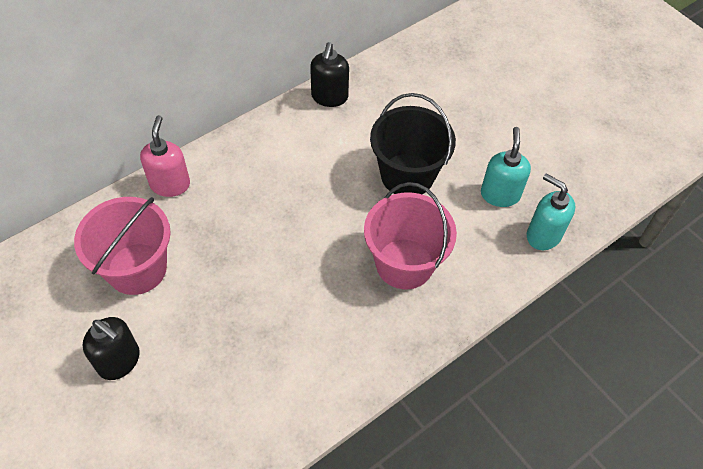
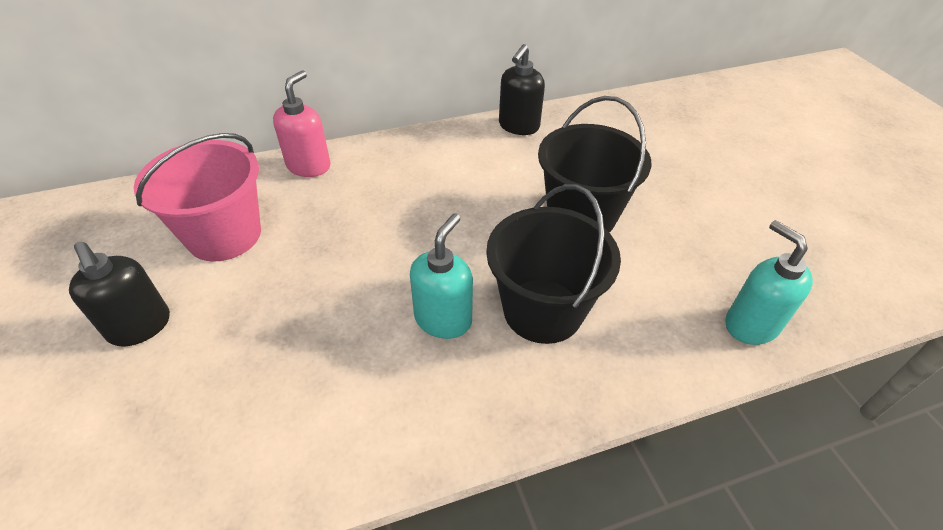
camera: 20 degrees right, 10 degrees down
(404, 264) = (542, 310): pink bucket -> black bucket
(500, 194) = (698, 262): turquoise soap dispenser -> turquoise soap dispenser (443, 319)

